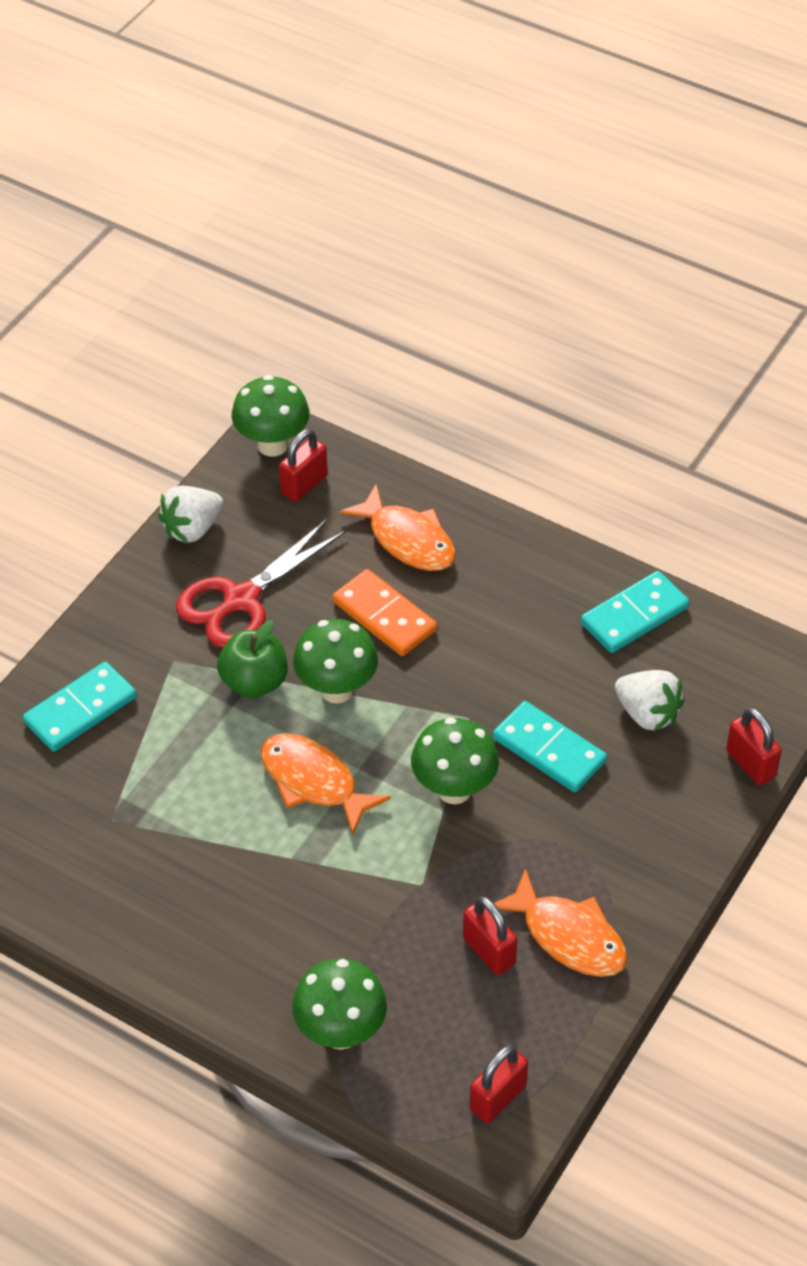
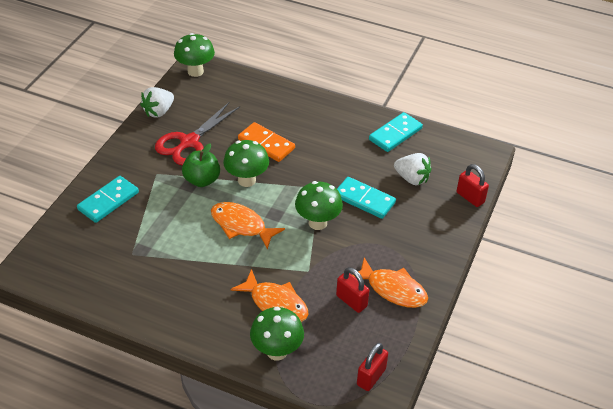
camera: 10 degrees left, 5 degrees down
(304, 485) = (214, 88): red padlock -> none
(407, 540) = (272, 109): orange fish -> orange fish (275, 303)

